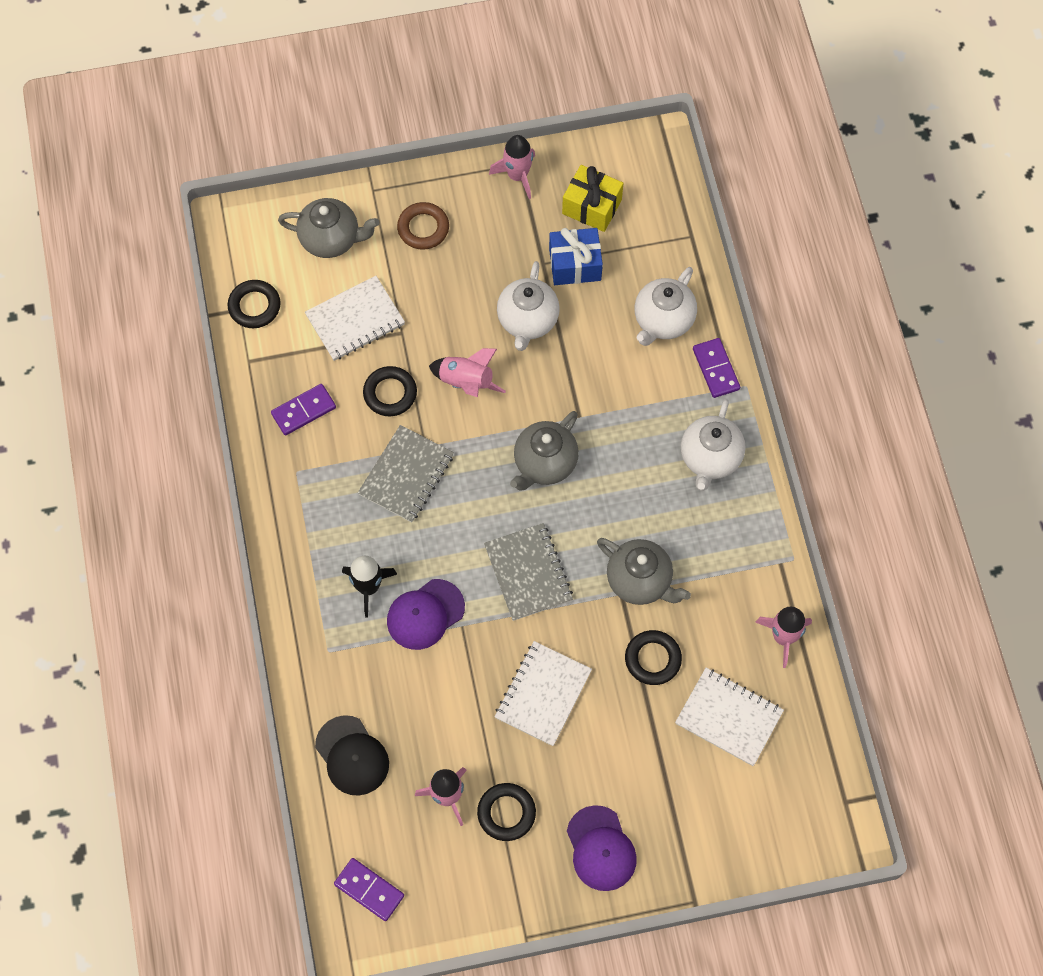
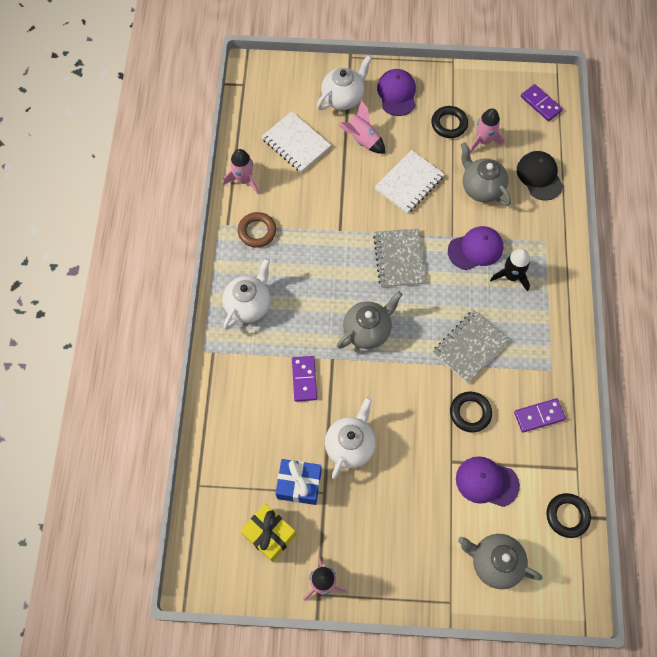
camera: 165 degrees left, 0 degrees up
(355, 320) = (486, 482): white notebook -> purple cap
(423, 228) = (415, 552): brown ring -> brown ring (257, 231)
(466, 382) = (410, 407): pink rocket -> pink rocket (362, 139)
(640, 581) = (325, 235): grey teapot -> grey teapot (481, 188)
(653, 659) = (332, 187): black ring -> none
(663, 321) = (246, 418): white teapot -> white teapot (343, 98)
(715, 369) = (220, 369): purple domino -> purple domino (304, 379)

